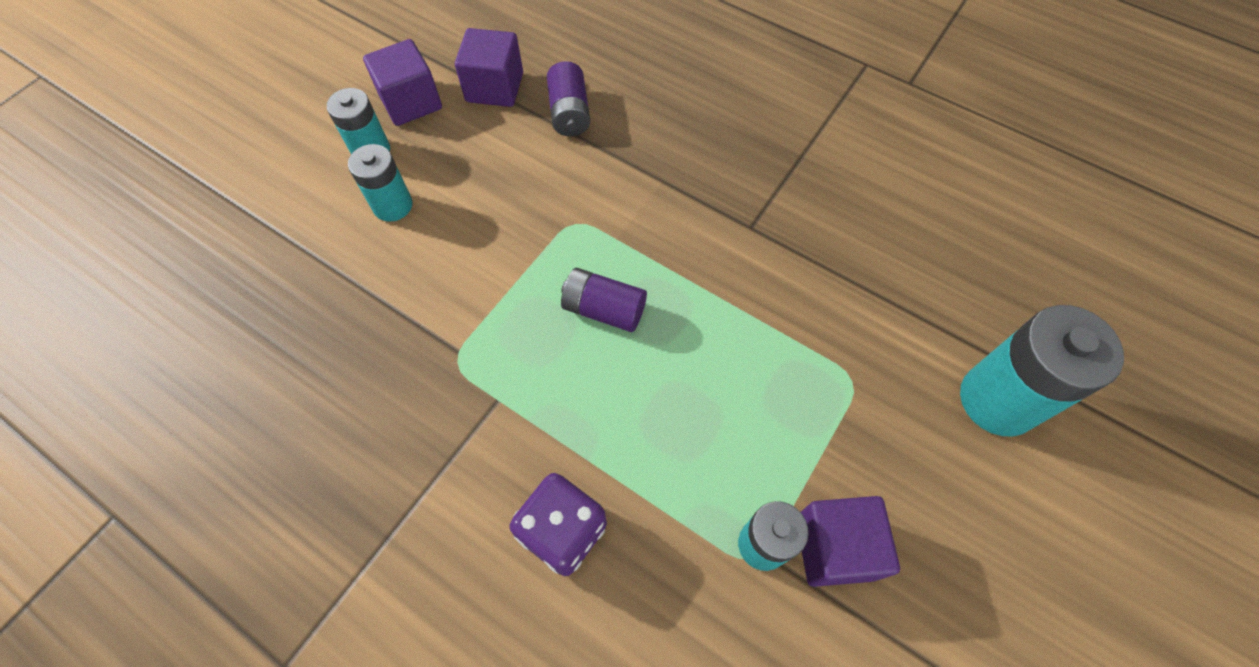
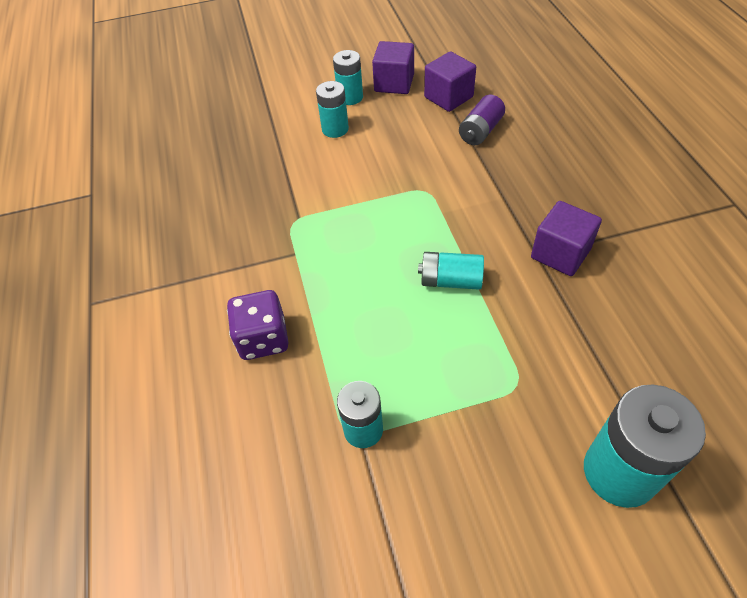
camera: 45 degrees right, 10 degrees down
(604, 309) = (396, 245): purple battery -> none
(696, 313) = (450, 280): none -> turquoise battery
(834, 547) = (405, 466): purple cube -> purple cube (560, 253)

